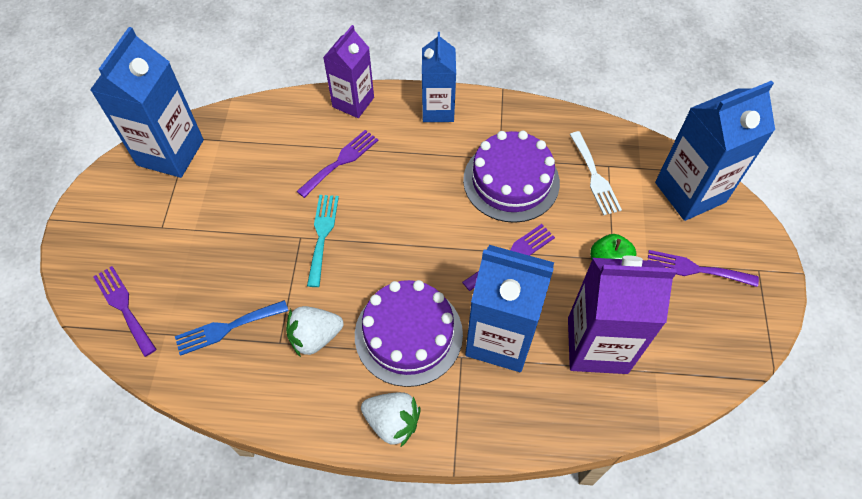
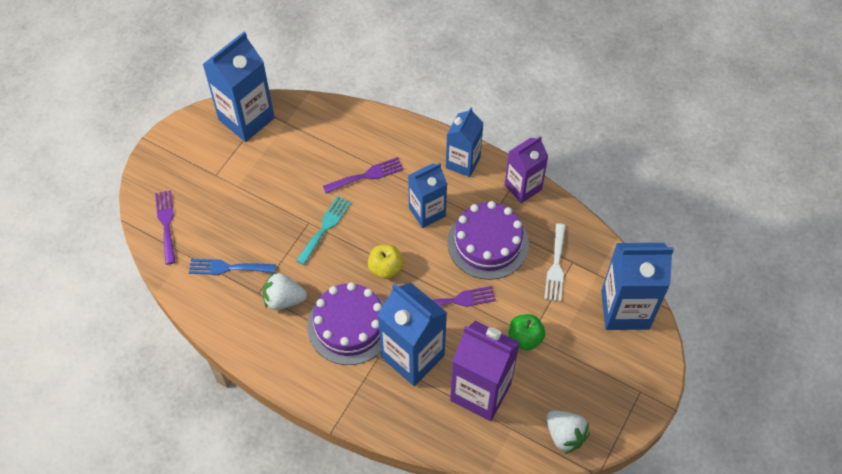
camera: 25 degrees right, 0 degrees up
(353, 102) = (400, 130): purple carton -> purple carton (523, 187)
(392, 422) = (307, 380): white strawberry -> white strawberry (564, 435)
(415, 252) = (385, 268): none -> yellow apple
(428, 174) = (427, 212): none -> blue carton
(695, 269) = (590, 370): purple fork -> none

